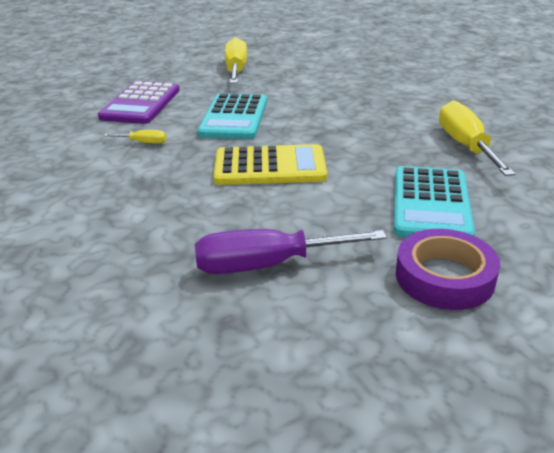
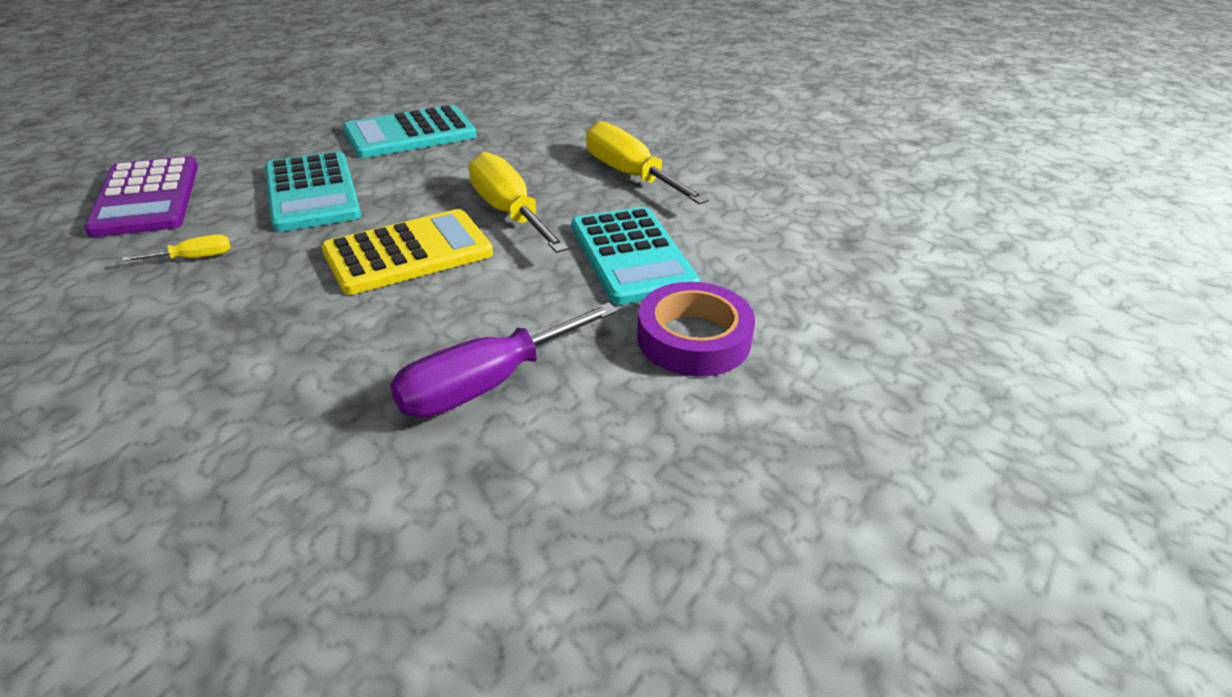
camera: 30 degrees left, 5 degrees up
(236, 70) = (268, 120): yellow screwdriver -> yellow screwdriver (509, 212)
(319, 91) = (410, 134): none -> turquoise calculator

